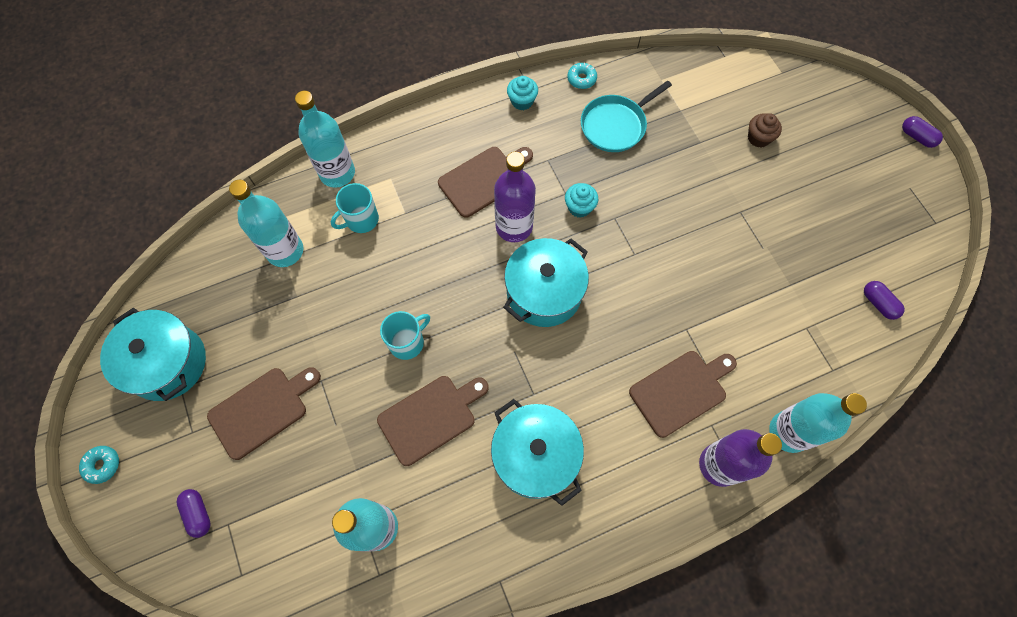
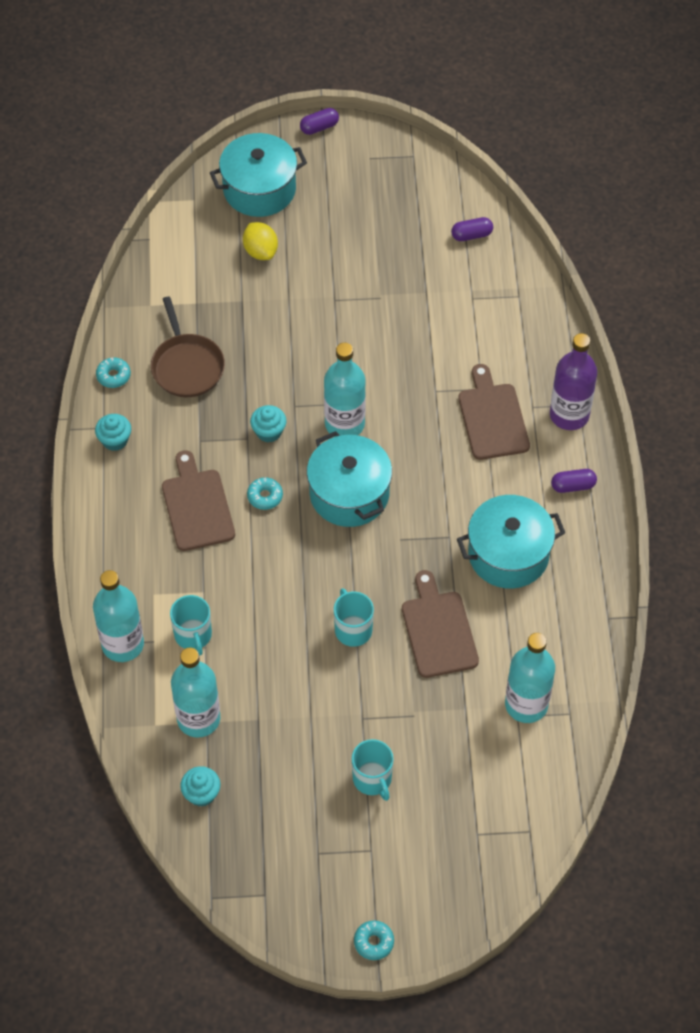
camera: 70 degrees left, 10 degrees down
(168, 363) = (284, 861): turquoise pot -> turquoise pot (259, 189)
(198, 513) = (457, 858): purple capsule -> purple capsule (573, 486)
(217, 277) = (201, 794): none -> turquoise cupcake
(262, 410) = (372, 779): brown cutting board -> turquoise mug
(514, 226) = (265, 496): purple bottle -> turquoise donut
(615, 125) = (187, 366): turquoise pan -> brown pan
(758, 138) = (260, 251): brown cupcake -> yellow lemon
(789, 432) = (560, 352): turquoise bottle -> turquoise bottle (344, 424)

